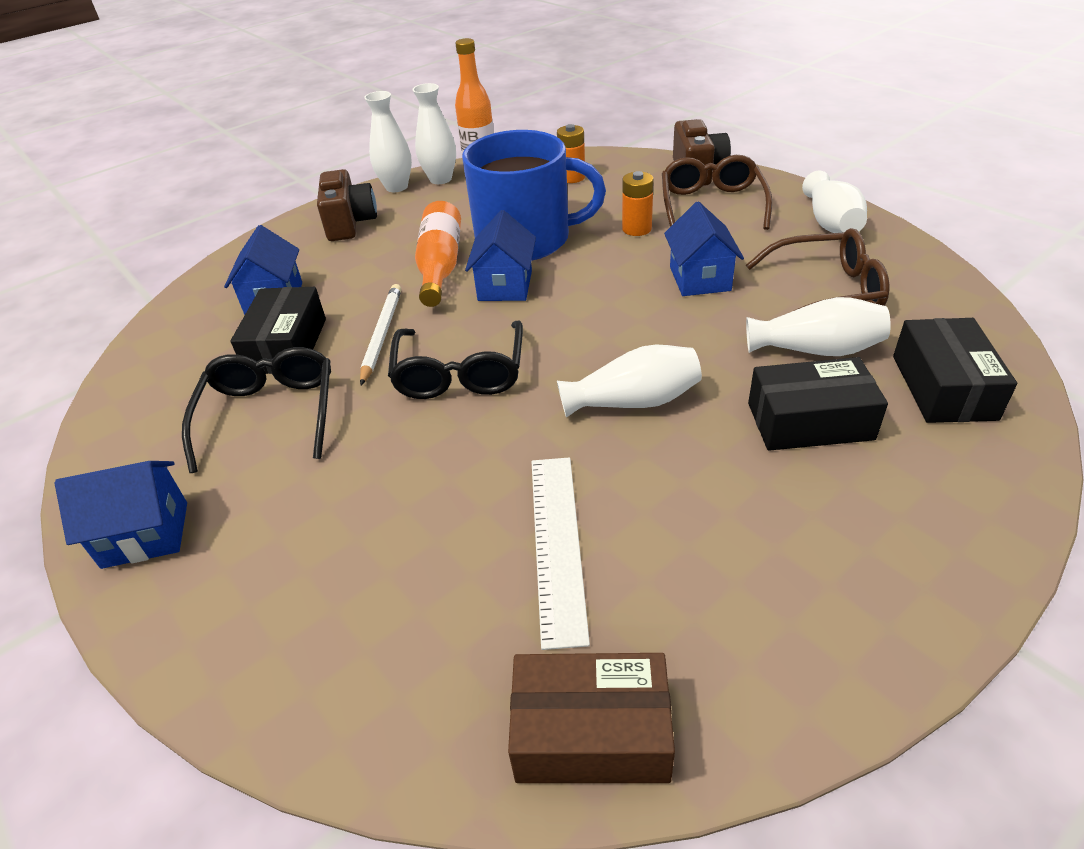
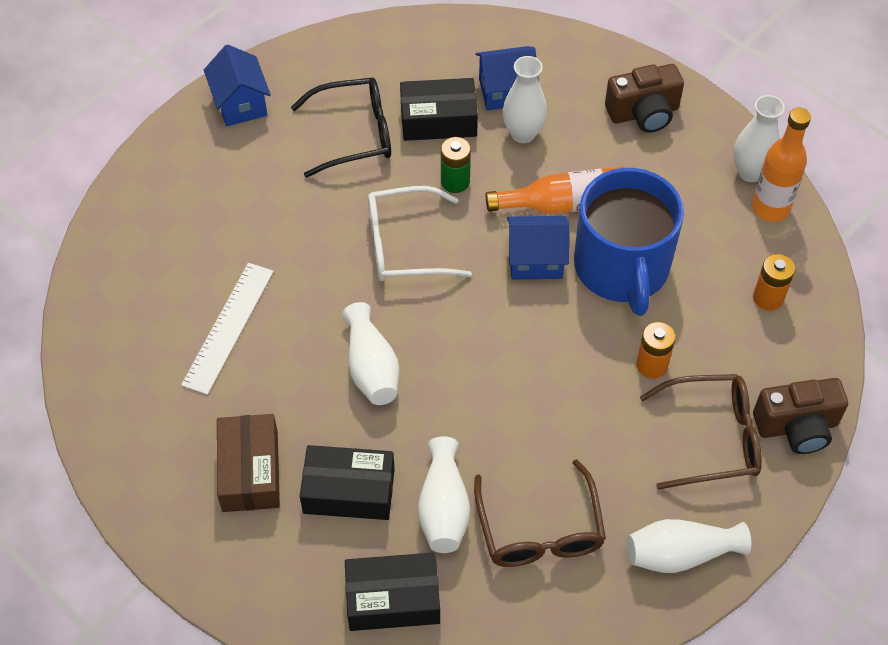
camera: 80 degrees right, 15 degrees up
(382, 335) = (455, 181): white pencil -> green battery
(396, 187) = (727, 135): white vase -> white vase (523, 133)
(460, 373) = (405, 245): black glasses -> white glasses
(557, 544) = (228, 327): white ruler -> white ruler turned 60 degrees counterclockwise
(591, 732) = (98, 354): brown box -> brown box (250, 471)
(700, 279) = (556, 421): blue house -> none
(809, 421) = (349, 491): black box -> black box turned 75 degrees counterclockwise

